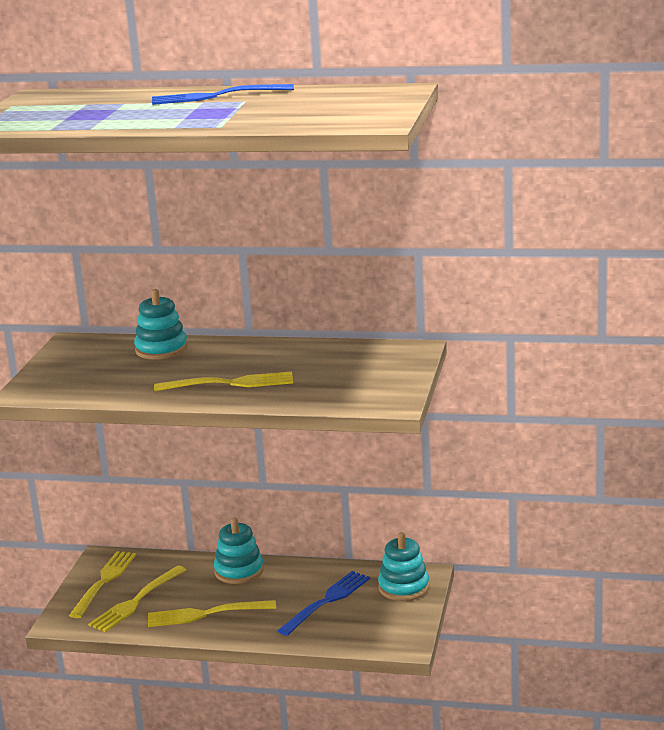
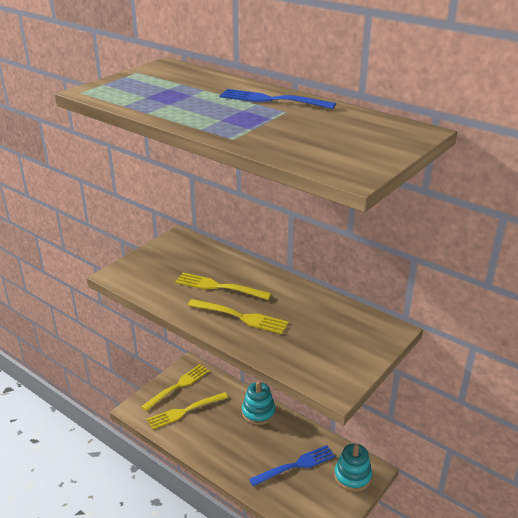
camera: 25 degrees right, 10 degrees up
(161, 349) = (224, 264): turquoise stacking toy -> none
(206, 614) = (217, 441): yellow fork -> yellow fork (219, 287)

